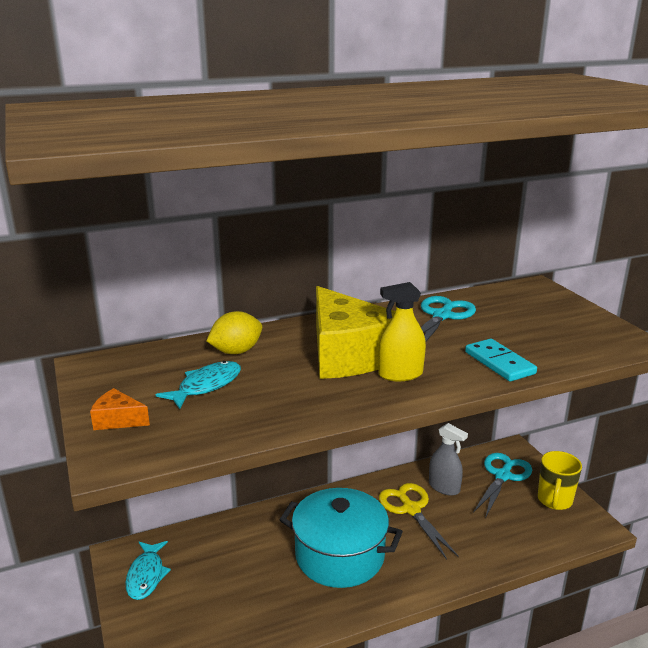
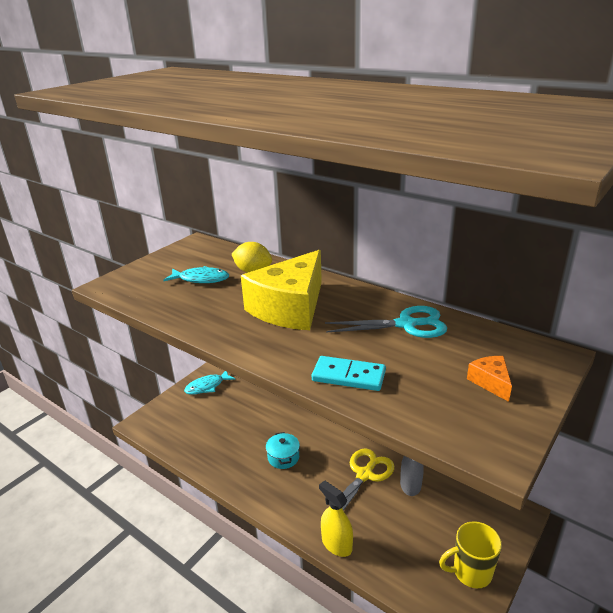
camera: 60 degrees right, 5 degrees up
(118, 420) = (145, 271): orange cheese -> orange cheese (491, 382)
(339, 555) = (283, 457): turquoise pot -> turquoise pot, size x0.45
(400, 374) = (280, 337): yellow spray bottle -> yellow spray bottle (336, 544)
(499, 363) = (348, 376): turquoise domino -> turquoise domino turned 75 degrees clockwise
(503, 476) = (467, 519): turquoise scissors -> none

